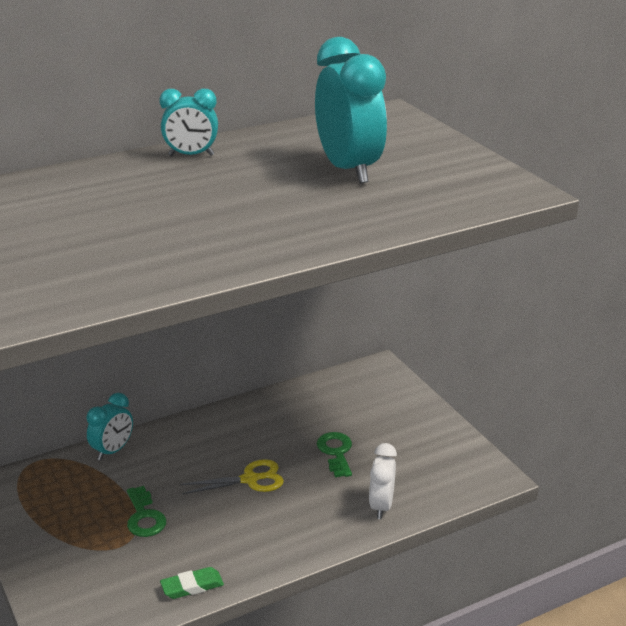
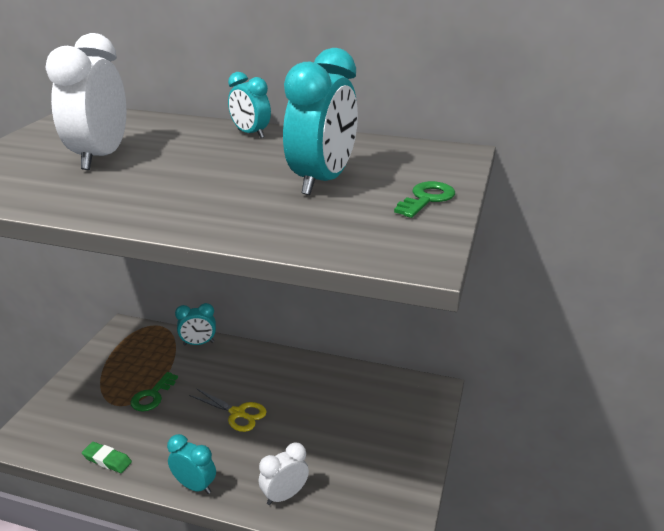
camera: 45 degrees right, 0 degrees up
(109, 226) = (100, 157): none -> white clock
(302, 548) = (195, 486): none -> turquoise clock
(336, 452) = (314, 432): green key -> green key (426, 199)

